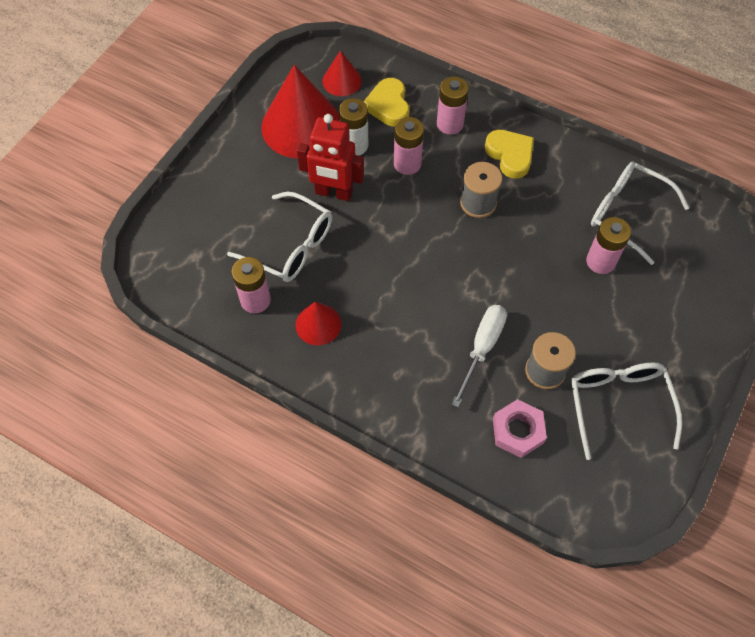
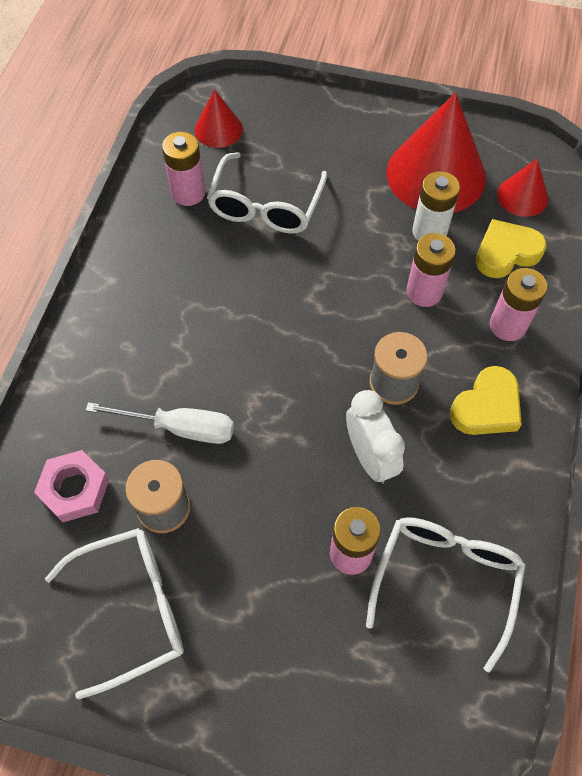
camera: 75 degrees right, 0 degrees up
(318, 324) = (172, 255): red cone -> red cone (218, 129)
(333, 193) = (352, 228): red robot -> none
(533, 232) = (370, 457): none -> white clock

